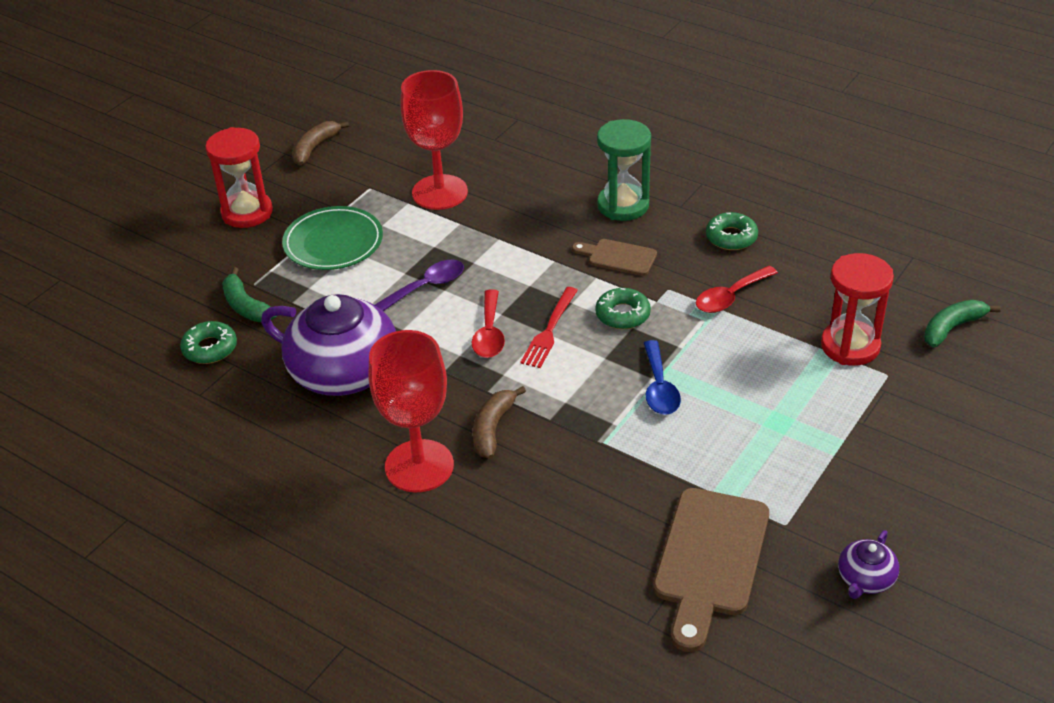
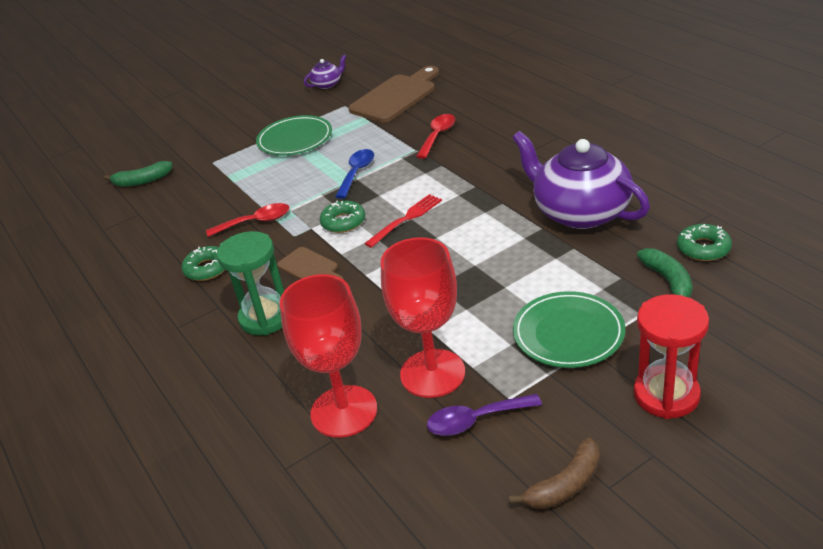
camera: 155 degrees left, 5 degrees down
(419, 466) = (542, 151): red goblet -> red goblet (344, 411)
(427, 286) = (488, 270): purple spoon -> purple spoon (475, 420)
(489, 333) = (454, 224): red spoon -> red spoon (438, 136)
(493, 428) = (483, 164): brown banana -> none
(803, 435) = (295, 139): none -> green plate
(850, 346) = (214, 180): red hourglass -> none

